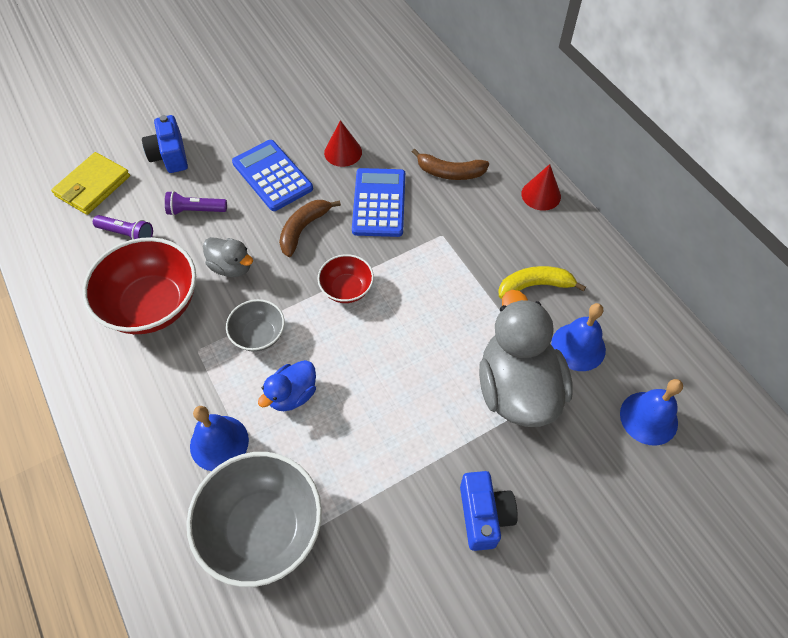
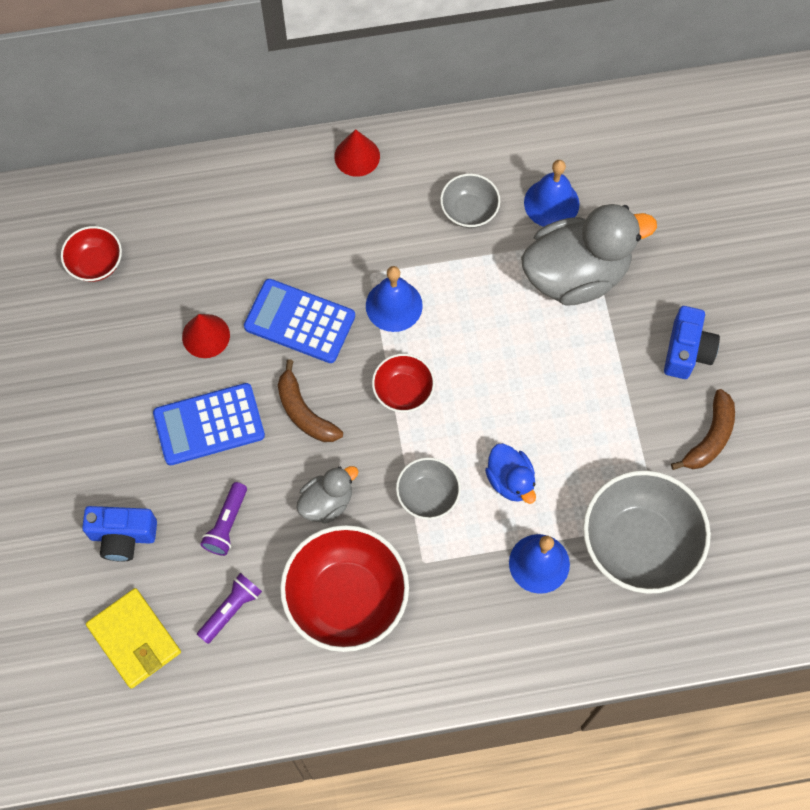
camera: 70 degrees left, 10 degrees up
(372, 78) = (96, 263): none -> red bowl
(450, 172) = (286, 233): brown banana -> brown banana (710, 437)
(484, 515) = (687, 351): blue camera -> blue camera turned 90 degrees clockwise
(517, 388) = (576, 274): grey duck -> grey duck turned 150 degrees clockwise
(535, 286) = (469, 211): yellow banana -> grey bowl
(648, 418) = (643, 178): blue bell -> blue bell (394, 305)

